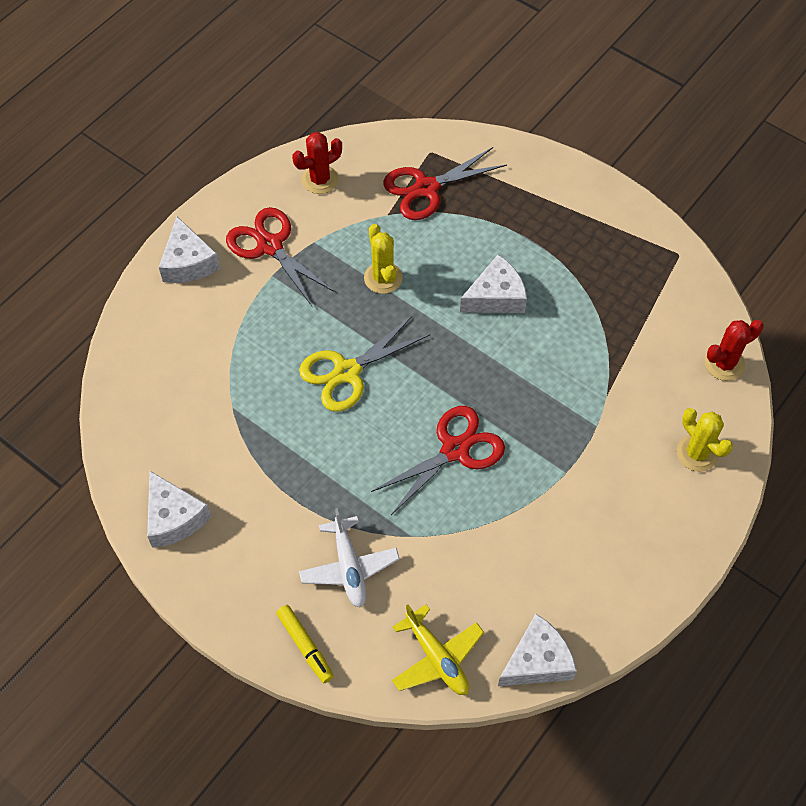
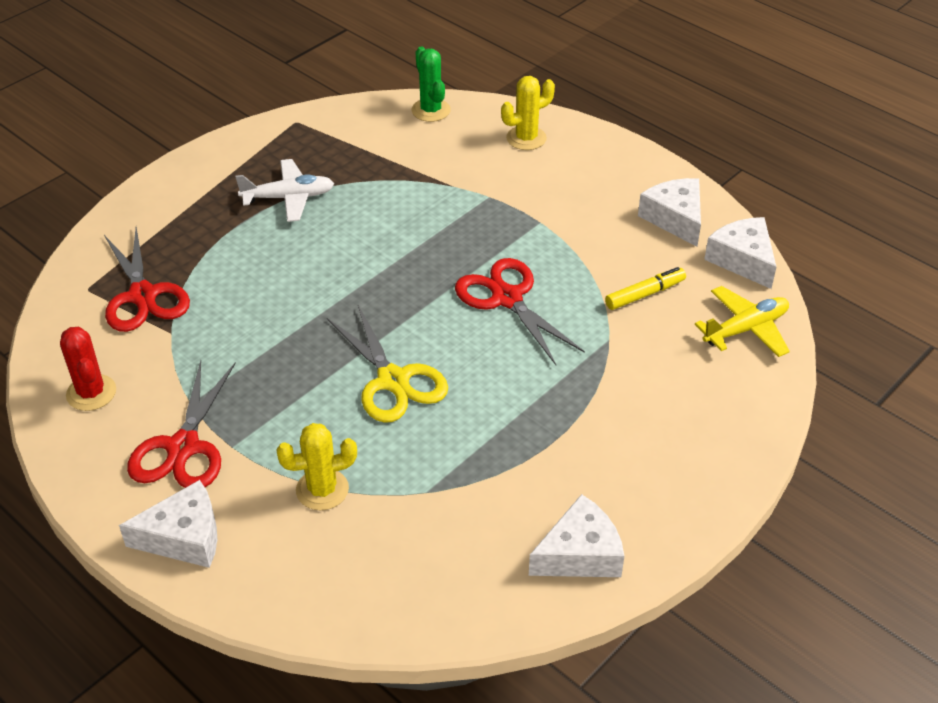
camera: 85 degrees left, 15 degrees down
(270, 246) = (183, 447): red scissors -> red scissors turned 45 degrees counterclockwise
(305, 646) = (741, 432): yellow marker -> yellow marker (644, 294)
(349, 567) = (646, 391): white plane -> white plane (288, 198)
(383, 278) = (265, 342): yellow cactus -> yellow cactus (322, 490)
(496, 296) = (315, 252): white cheese -> white cheese (675, 218)
(724, 364) = (431, 110): red cactus -> green cactus

